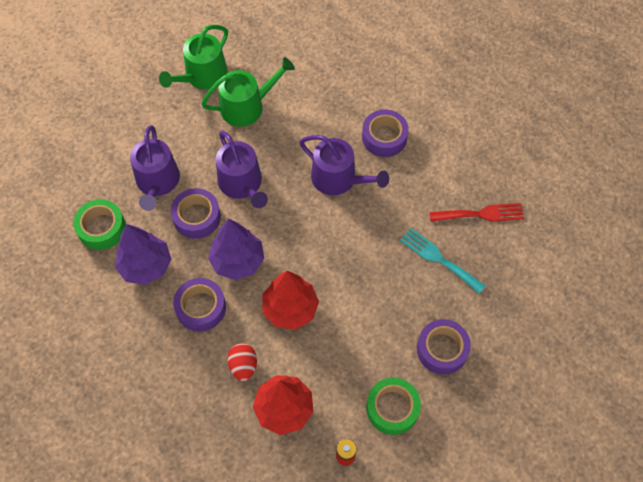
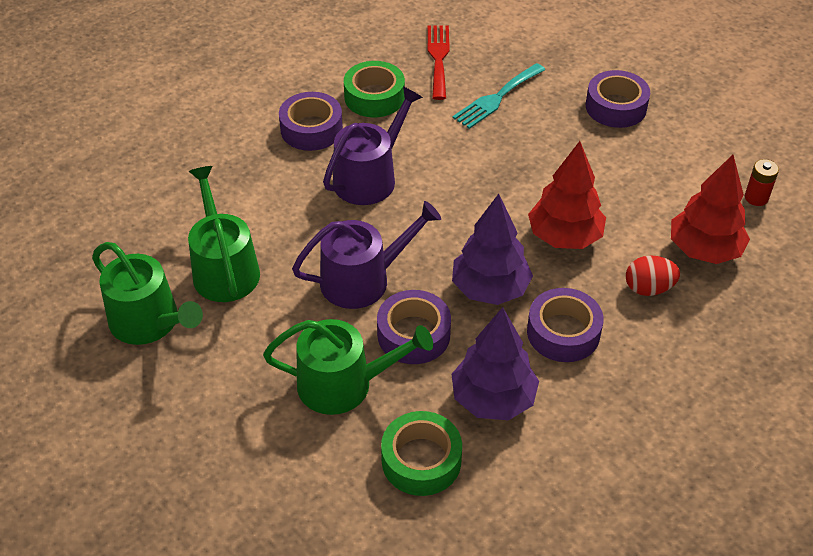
camera: 85 degrees left, 15 degrees down
(157, 182) = (344, 384): purple watering can -> green watering can
(392, 408) = (692, 153): green tape -> green tape (374, 97)

